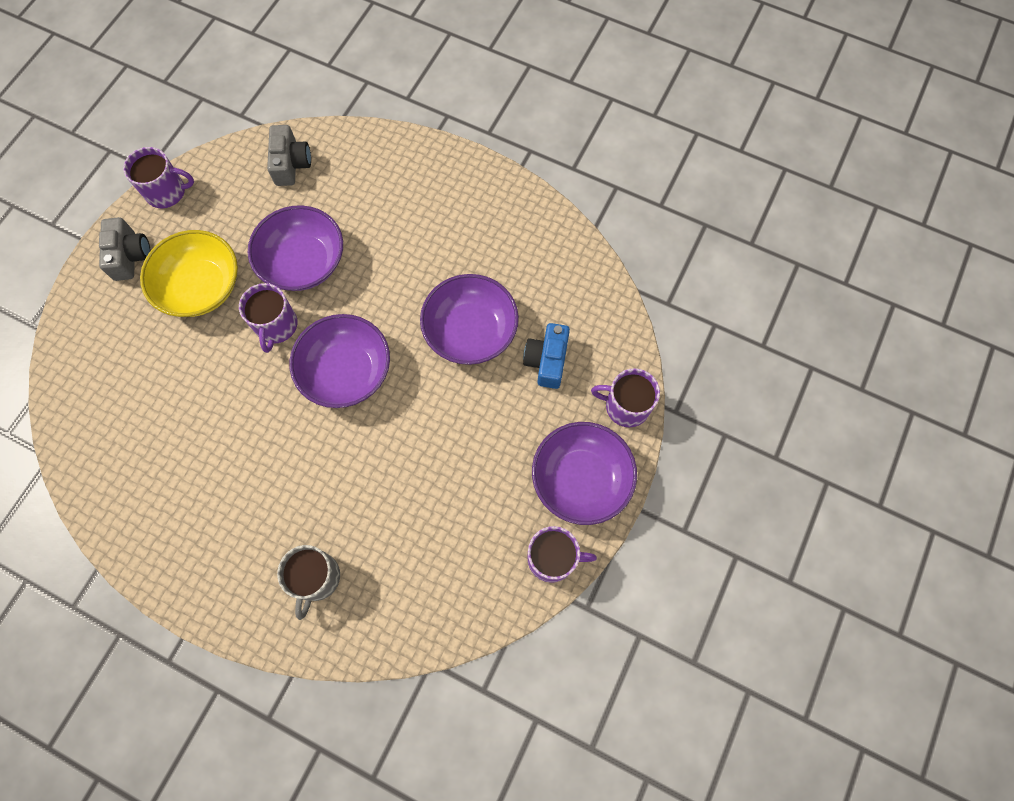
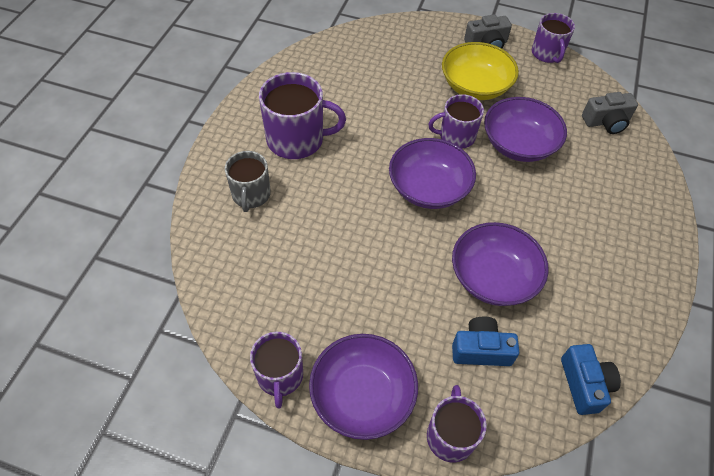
camera: 80 degrees right, 15 degrees down
(239, 515) = (297, 139): none -> purple mug
(316, 578) = (251, 195): grey mug -> grey mug turned 90 degrees counterclockwise
(590, 281) = (584, 384): none -> blue camera

